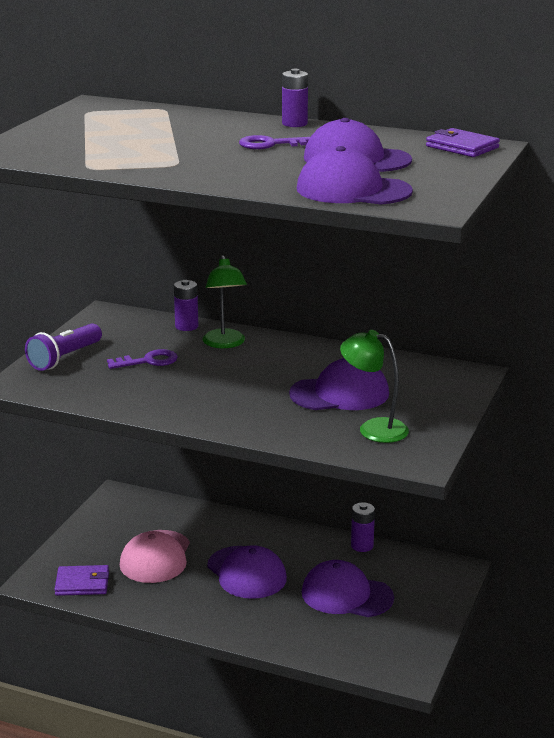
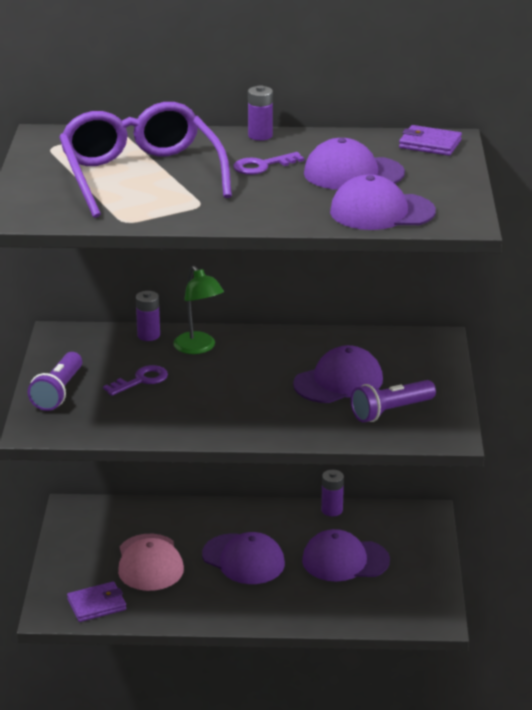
camera: 20 degrees left, 5 degrees up
(146, 138) = (141, 175): none -> purple glasses
(373, 428) = (391, 411): green lamp -> purple flashlight

